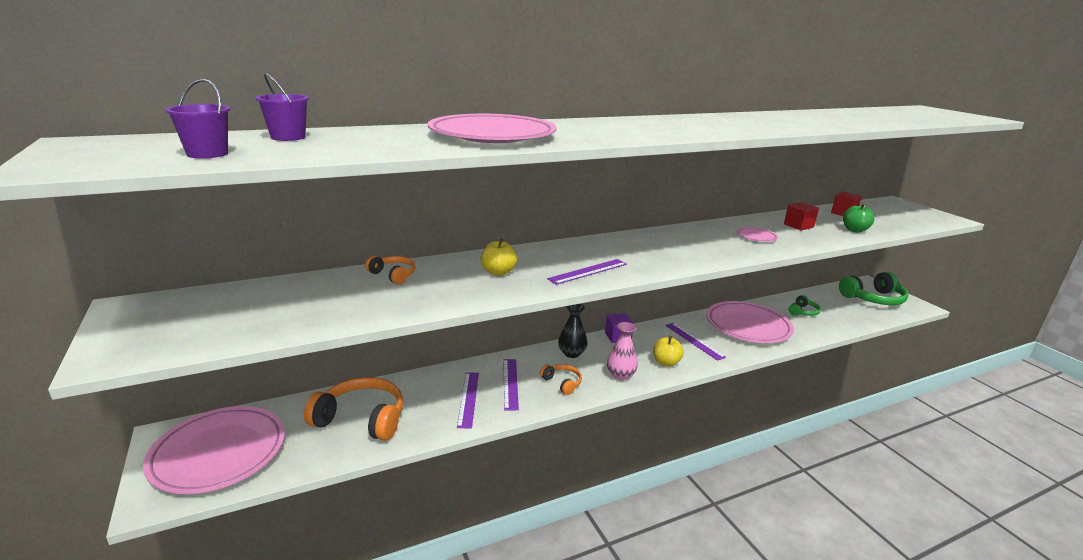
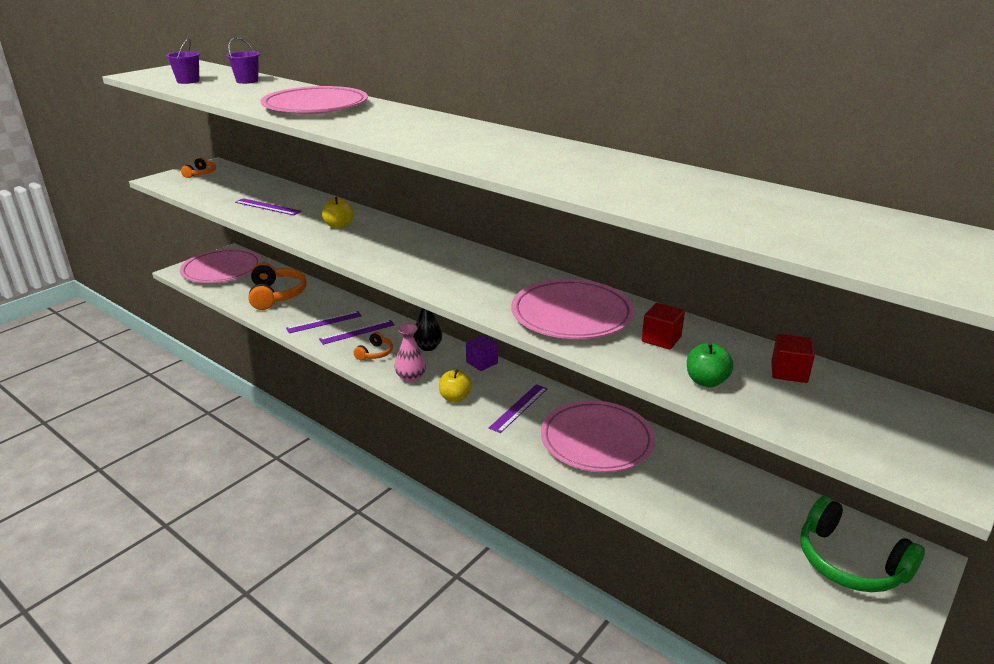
camera: 65 degrees right, 5 degrees up
(393, 275) = (304, 200): orange headphones -> orange headphones (201, 173)
(588, 271) = (372, 253): purple ruler -> purple ruler (267, 207)
(756, 237) = (572, 315): pink plate -> pink plate, size x2.34
(803, 312) = (697, 485): green headphones -> none

